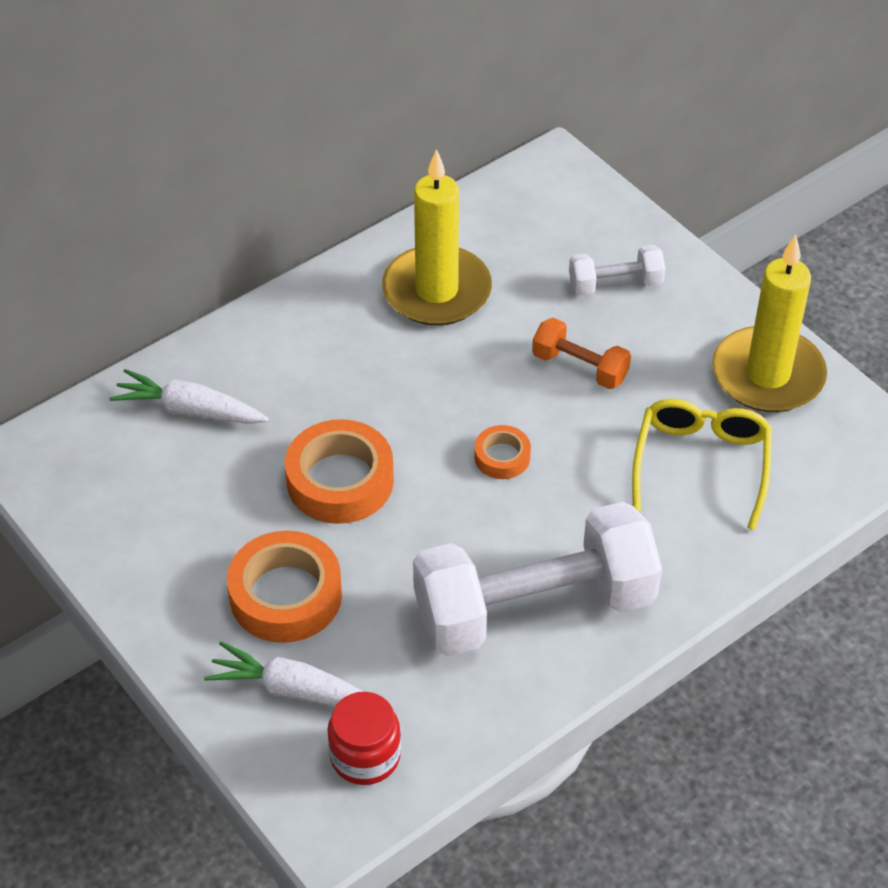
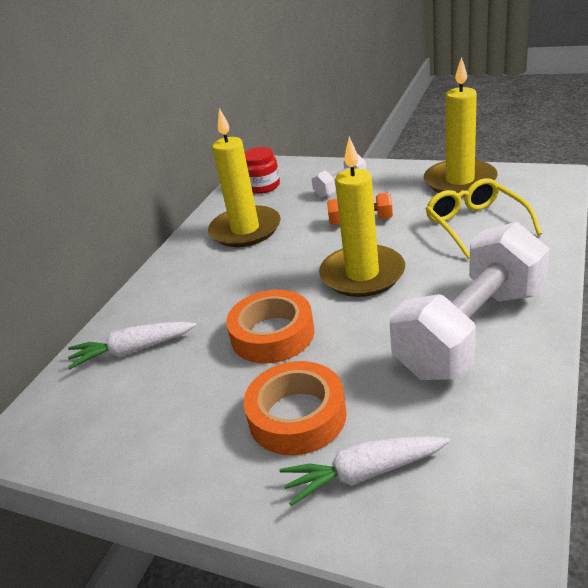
camera: 25 degrees left, 15 degrees down
(365, 756) = (466, 486): red jar -> red jar (263, 186)
(502, 457) = (362, 274): orange tape -> yellow candle

